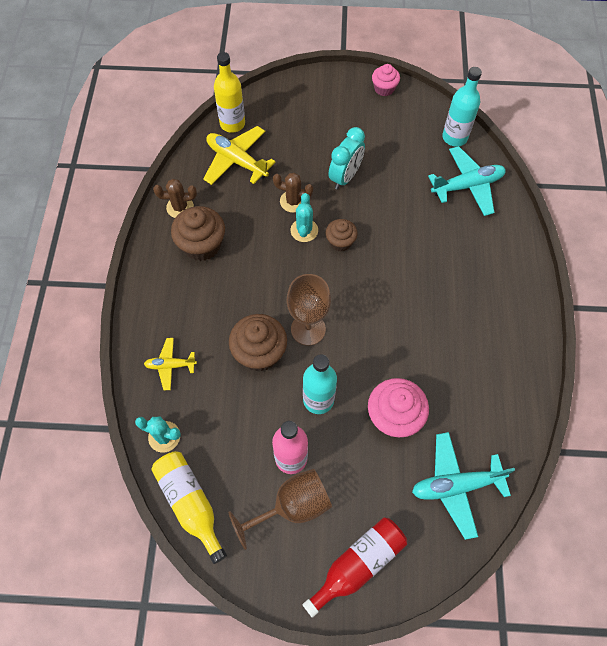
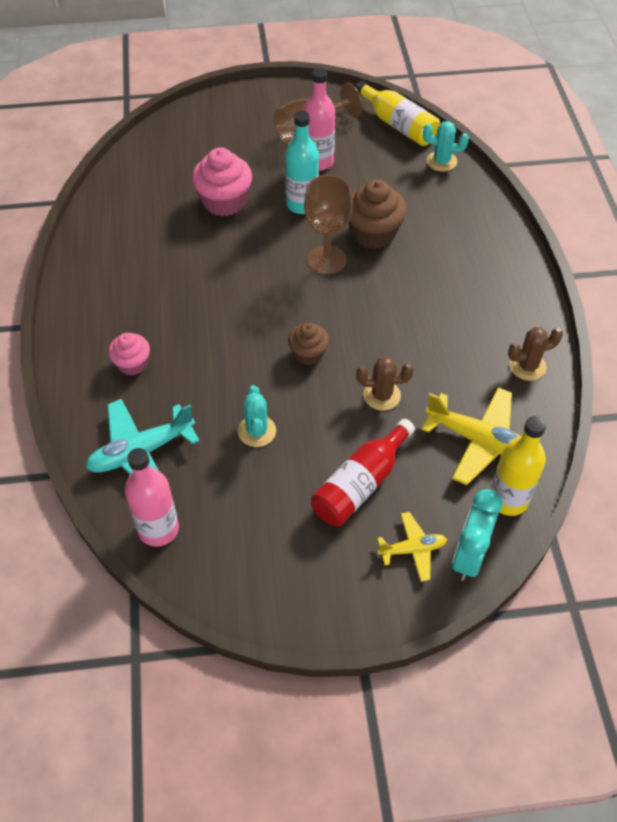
camera: 170 degrees right, 10 degrees down
(170, 365) = (461, 211): yellow plane -> yellow plane (412, 549)
(202, 245) = (479, 326): brown cupcake -> none
(304, 230) = (357, 361): turquoise cactus -> turquoise cactus (257, 431)
(345, 177) = (318, 440): turquoise clock -> turquoise clock (469, 556)
(358, 564) = (246, 109): red bottle -> red bottle (360, 484)
(384, 88) = (280, 606): pink cupcake -> pink cupcake (132, 364)
(454, 137) = (158, 529): turquoise bottle -> pink bottle
(456, 486) = (163, 163): turquoise plane -> none

